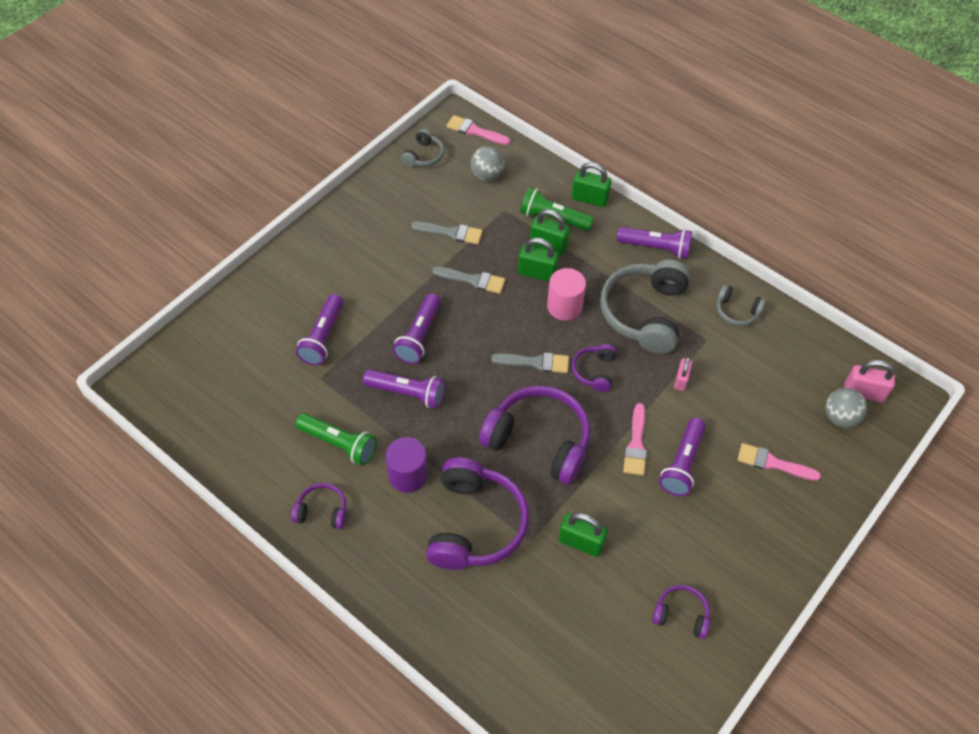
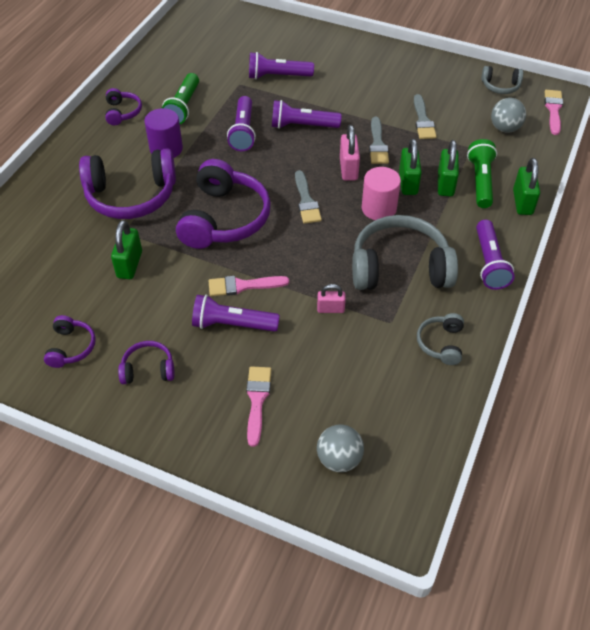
camera: 75 degrees right, 5 degrees down
(594, 371) = (313, 242): purple headphones -> purple headphones (148, 369)
(863, 392) = (383, 481): pink padlock -> pink padlock (348, 169)

